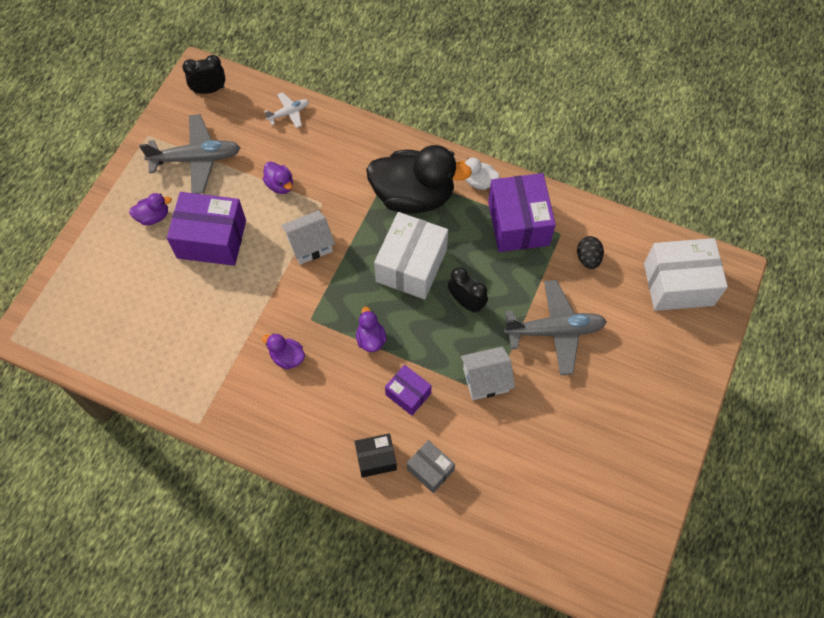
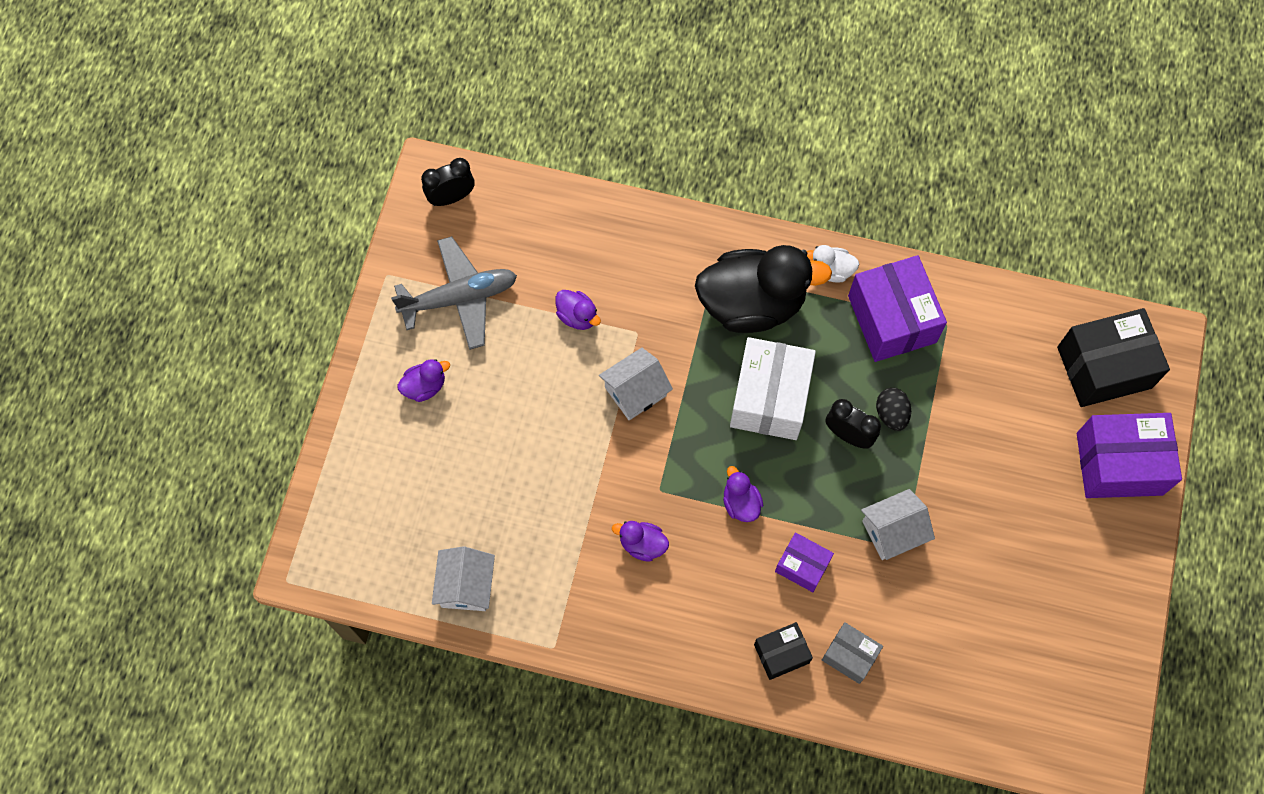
camera: 10 degrees left, 5 degrees up
(144, 365) = (466, 586): none -> white house
(211, 239) = (508, 405): purple box -> purple box (1119, 464)
(288, 113) = (564, 214): white plane -> none
(554, 330) = (964, 453): grey plane -> none
(588, 258) = (987, 352): black egg -> black egg (891, 414)
(678, 284) = (1104, 367): white box -> black box

